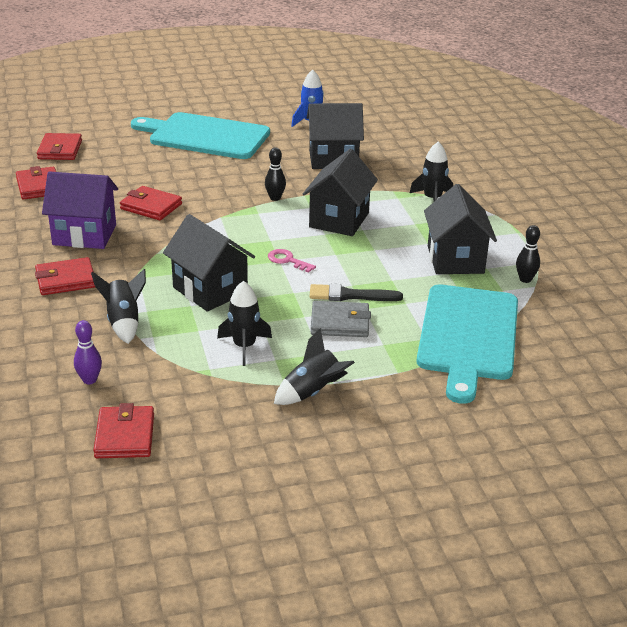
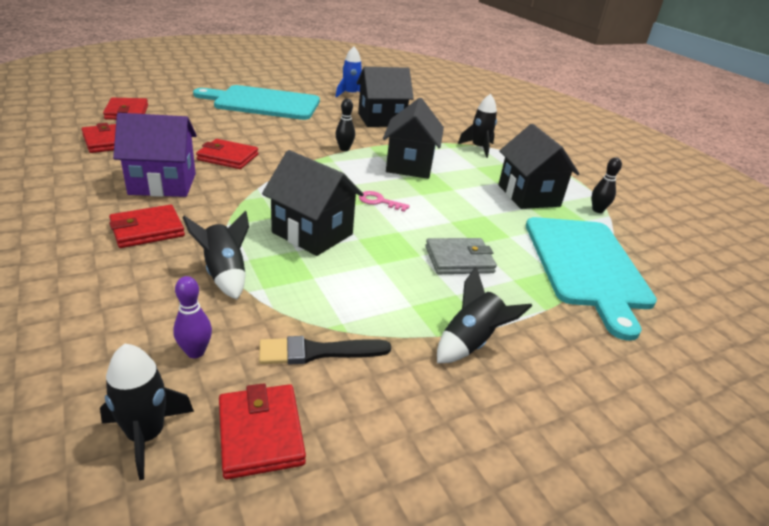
camera: 15 degrees left, 0 degrees up
(244, 346) = (372, 293): black rocket -> black rocket (147, 435)
(350, 295) = (455, 232): black brush -> black brush (318, 352)

